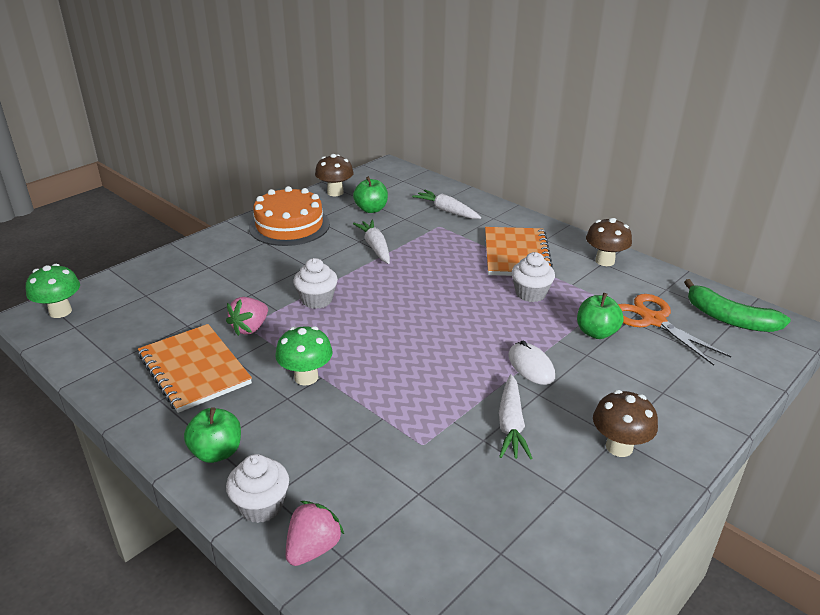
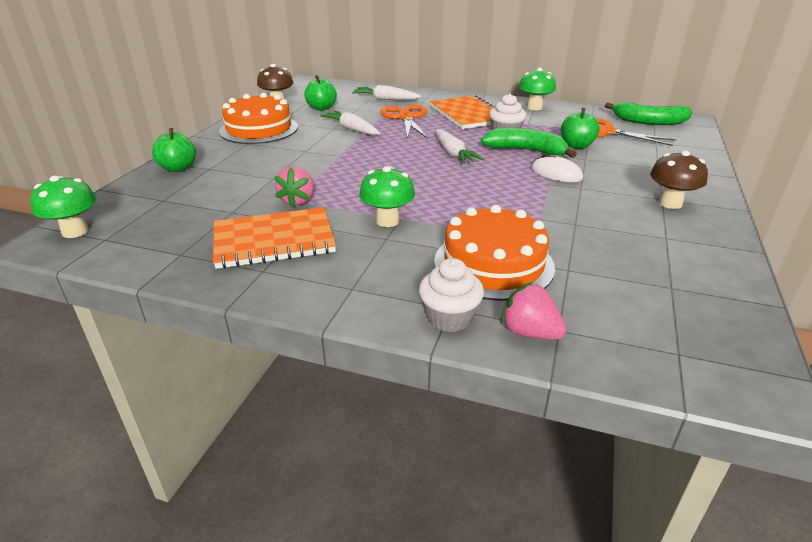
camera: 25 degrees left, 0 degrees up
(194, 369) = (274, 240): orange notebook -> orange notebook turned 45 degrees counterclockwise
(217, 452) = (363, 292): green apple -> green apple (178, 168)
(313, 548) = (529, 332): pink strawberry -> pink strawberry turned 60 degrees counterclockwise
(317, 300) = (339, 170): white cupcake -> none
(354, 461) = (493, 264): none -> orange cake
(444, 243) = (406, 118): none -> orange scissors
(511, 424) = (583, 209): white carrot -> white carrot (453, 153)
(529, 324) = (526, 151): none -> green banana
(605, 261) = (534, 107): brown mushroom -> green mushroom

